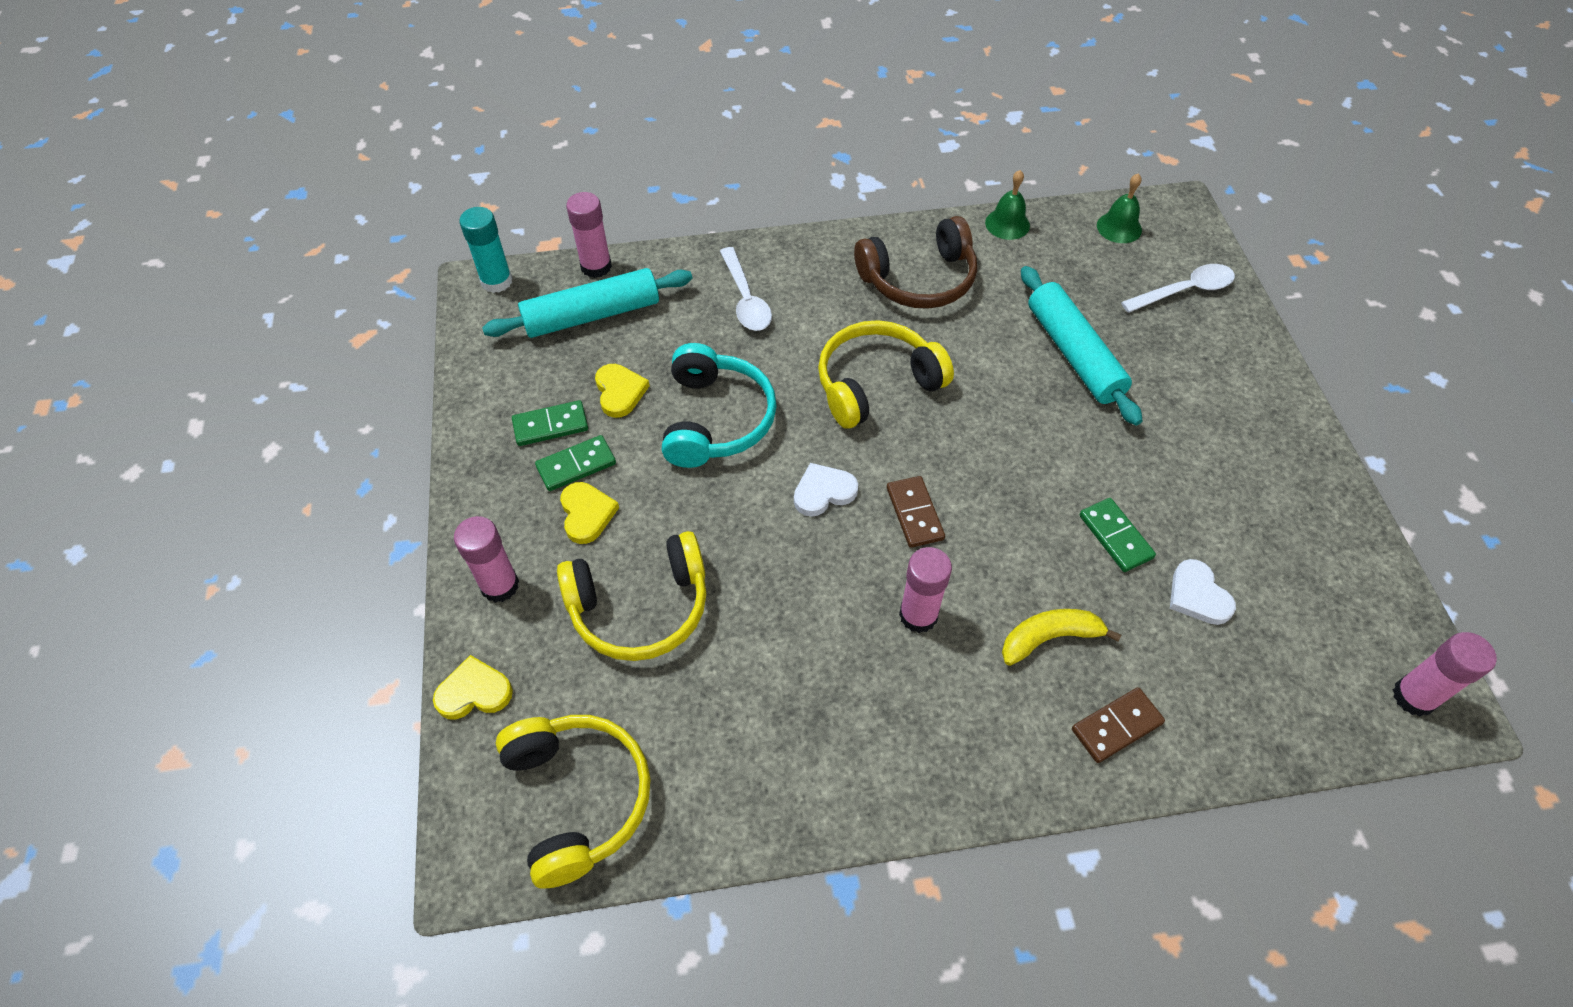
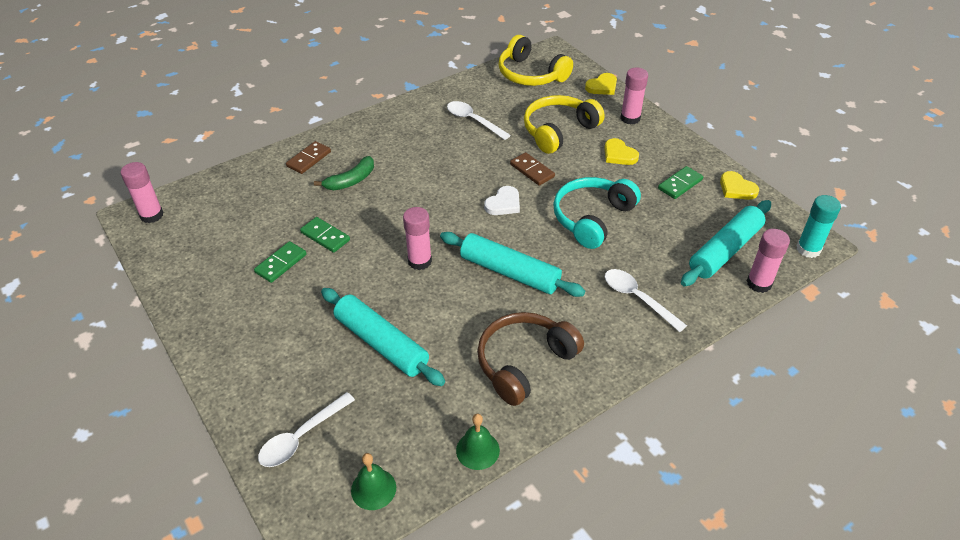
camera: 155 degrees right, 10 degrees down
(576, 465) = (646, 172): green domino -> green domino (281, 263)
(620, 392) = (660, 213): yellow heart -> yellow heart (736, 188)
(716, 419) = (592, 218): turquoise headphones -> turquoise headphones turned 60 degrees clockwise
(772, 701) = (473, 121): none -> white spoon
(876, 384) = (509, 272): yellow headphones -> turquoise rolling pin
(914, 513) = (446, 210): brown domino -> brown domino (532, 170)
(918, 615) = (422, 169): pink glue stick -> pink glue stick (419, 261)
(1049, 638) = (351, 180): yellow banana -> green banana
(1197, 595) = (272, 223): white heart -> none

